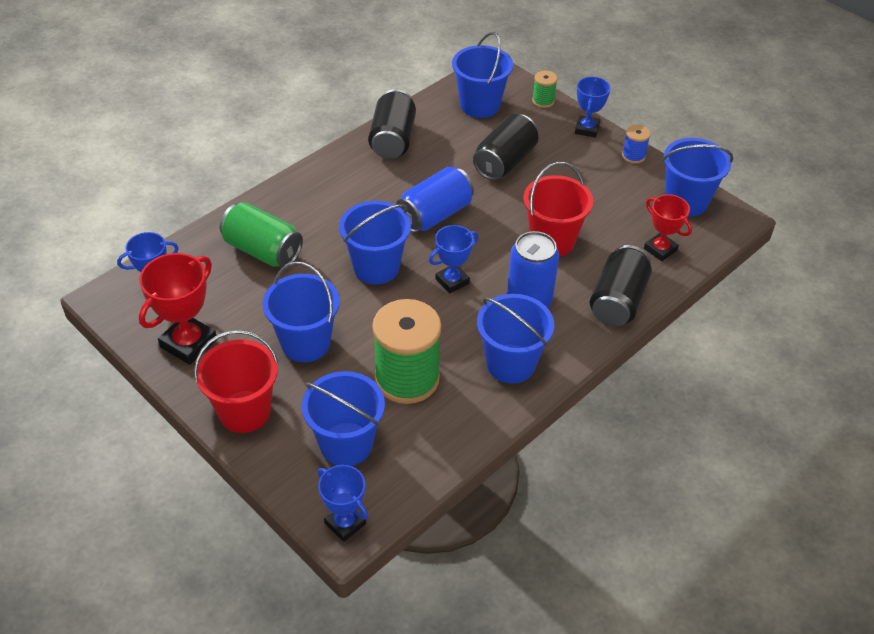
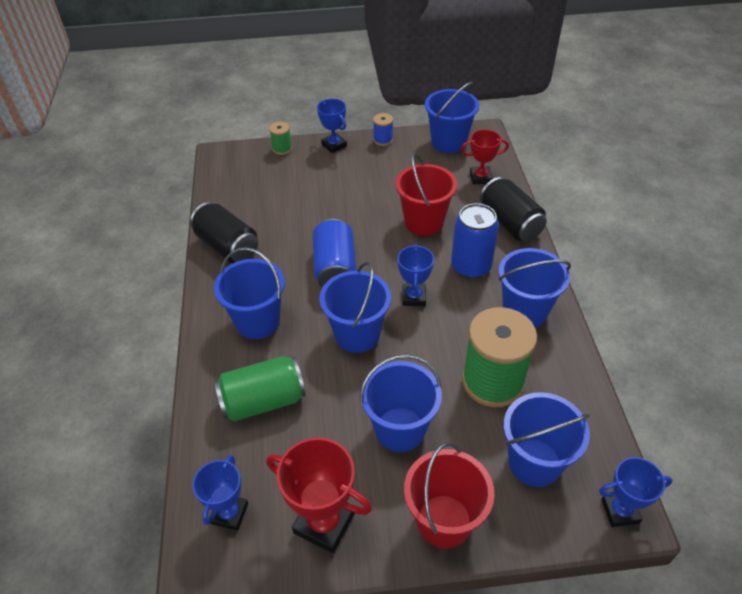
camera: 50 degrees left, 0 degrees up
(188, 343) = (324, 523): red trophy -> red trophy turned 45 degrees counterclockwise
(480, 105) = (248, 181): blue bucket -> blue bucket (257, 322)
(504, 162) = (321, 201): black can -> none

